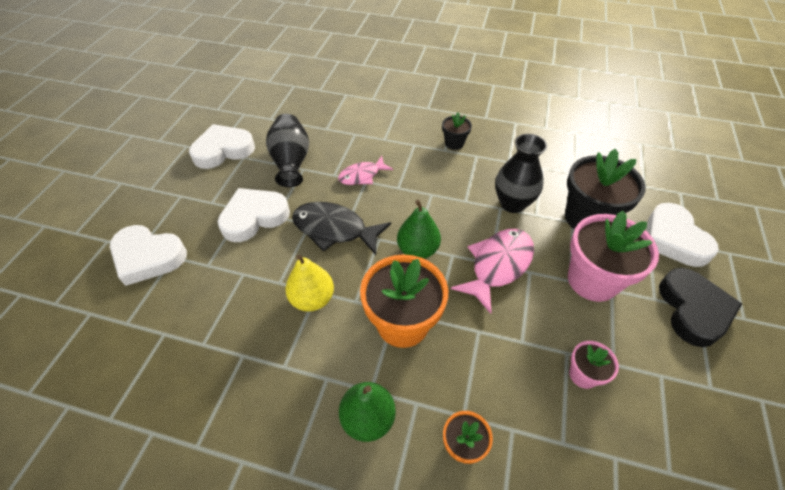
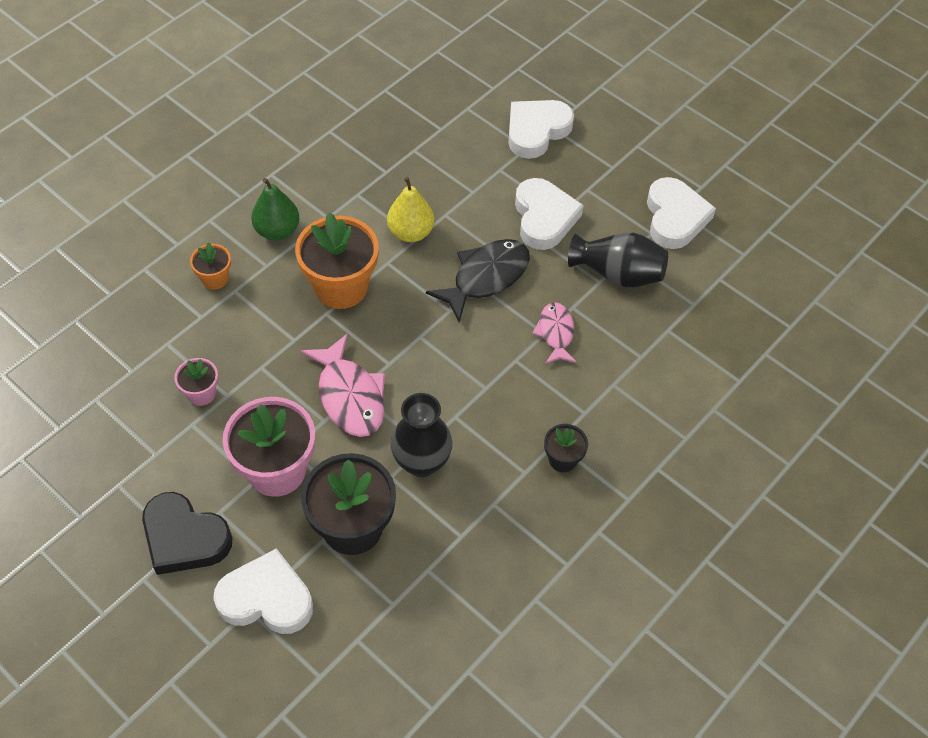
camera: 115 degrees right, 5 degrees up
(418, 250) = (414, 336): green pear -> none

